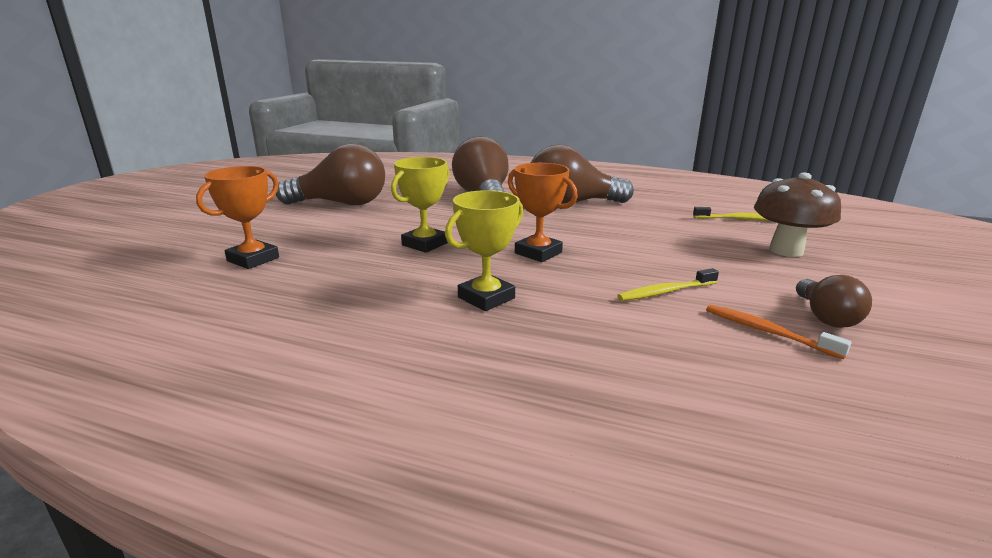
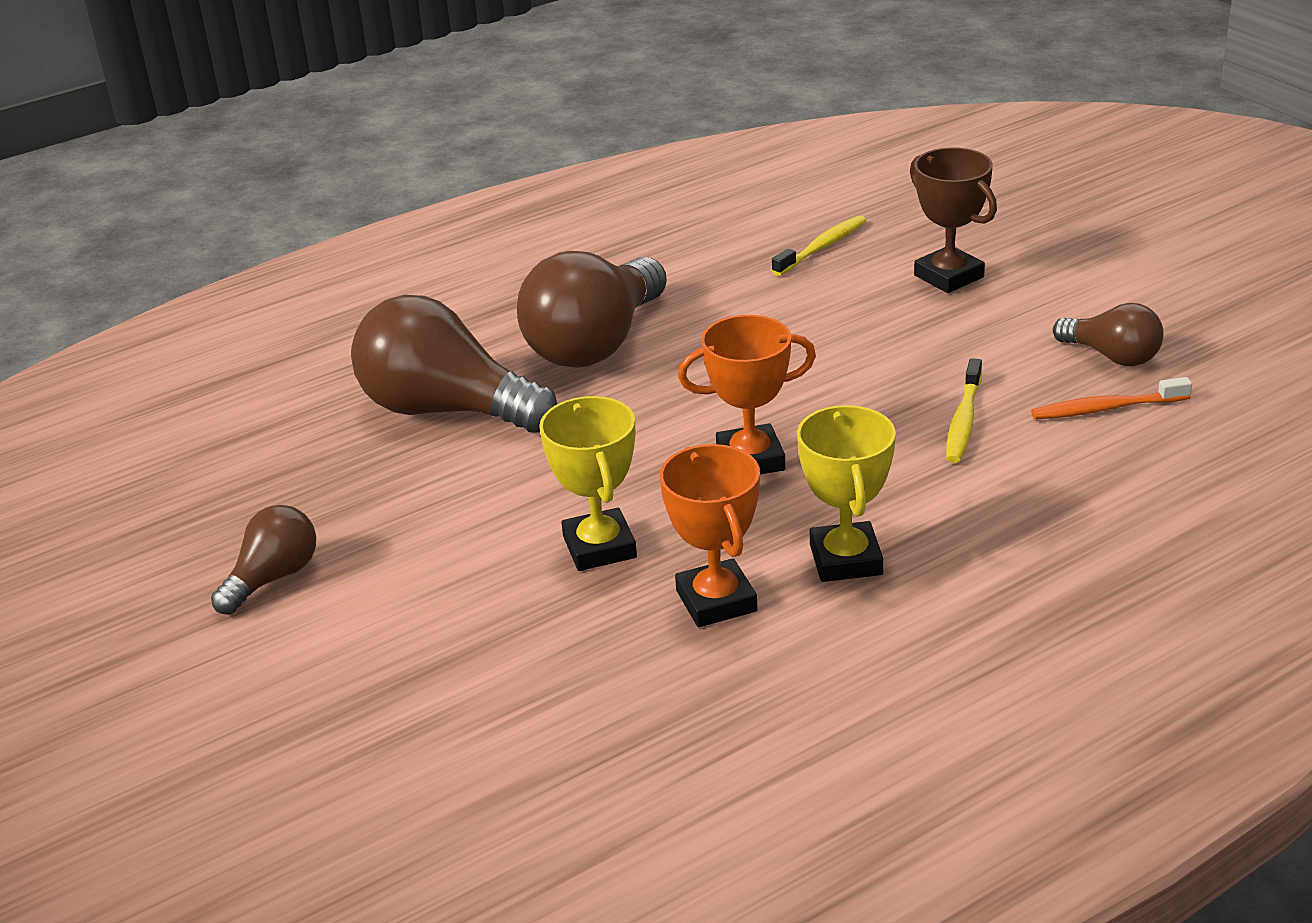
camera: 50 degrees left, 10 degrees up
(253, 259) = (462, 745): orange trophy -> orange trophy (716, 601)
(341, 204) = (273, 578): brown light bulb -> brown light bulb, size x0.53
(786, 250) = (948, 276): brown mushroom -> brown trophy

